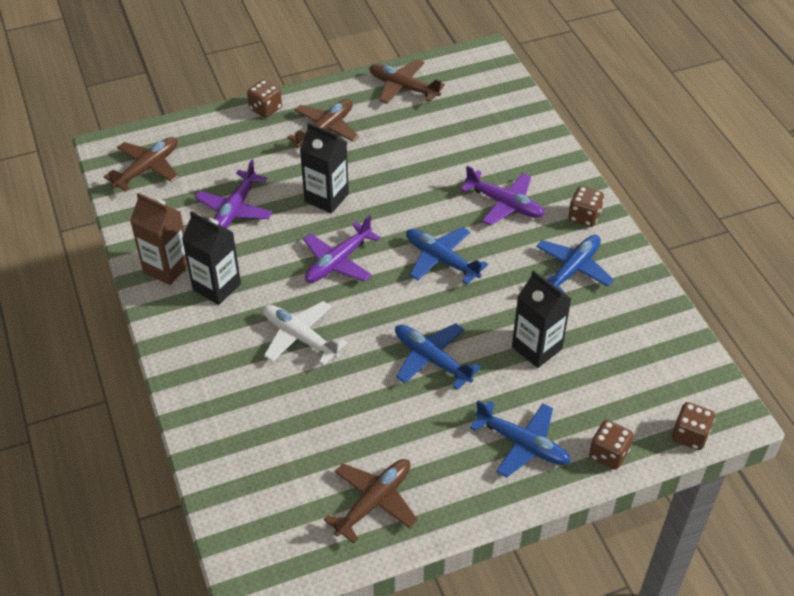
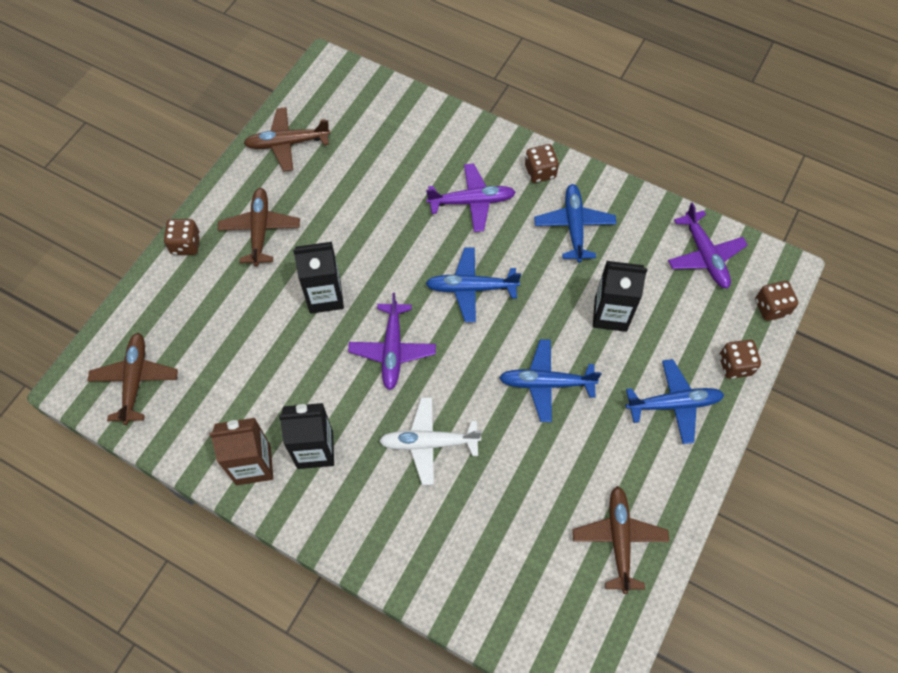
camera: 40 degrees left, 15 degrees up
(235, 209) = (257, 363): purple plane -> purple plane (704, 255)

